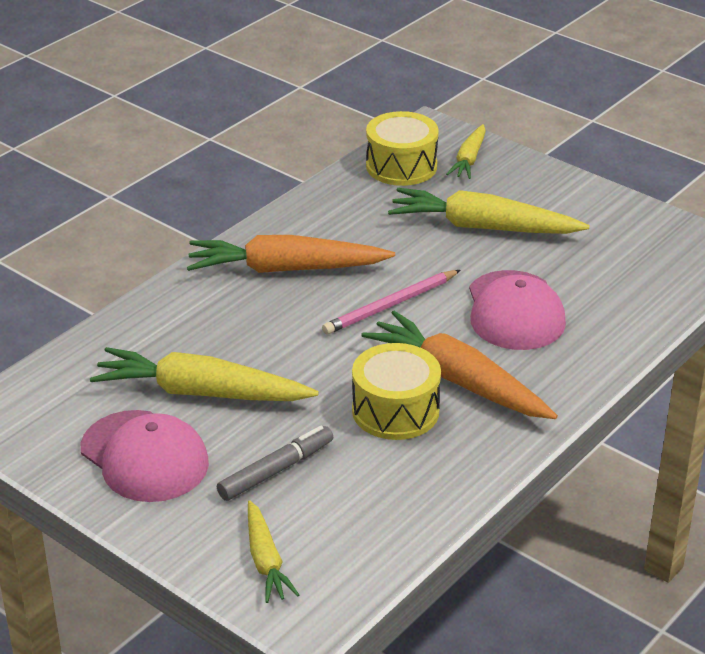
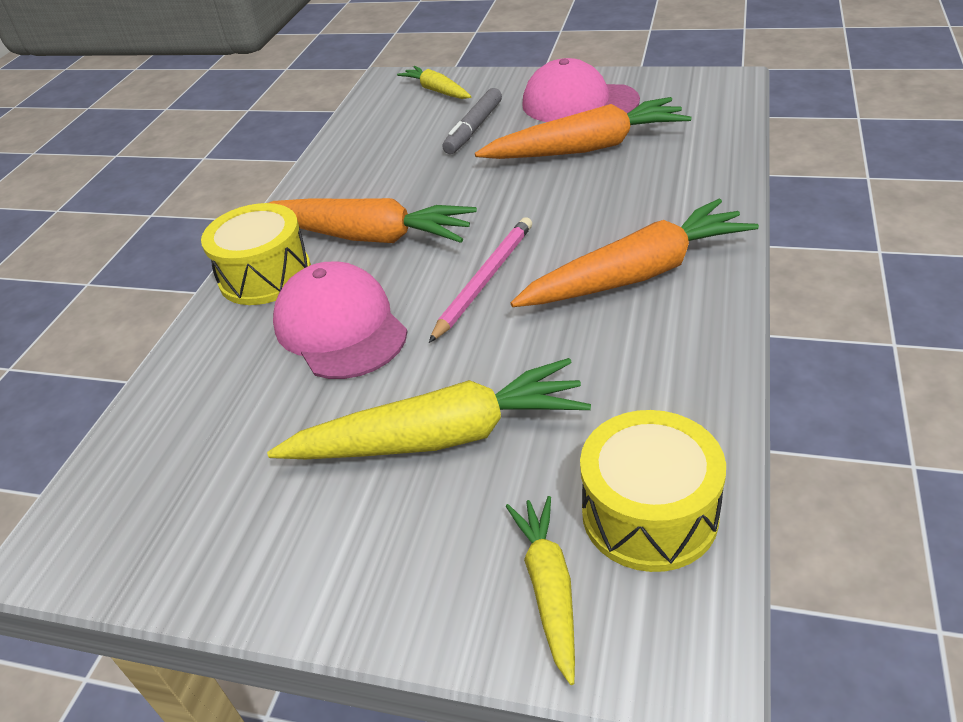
camera: 160 degrees right, 5 degrees up
(201, 393) = (587, 148): yellow carrot -> orange carrot
(395, 410) = (409, 194): yellow drum -> yellow drum (265, 275)

